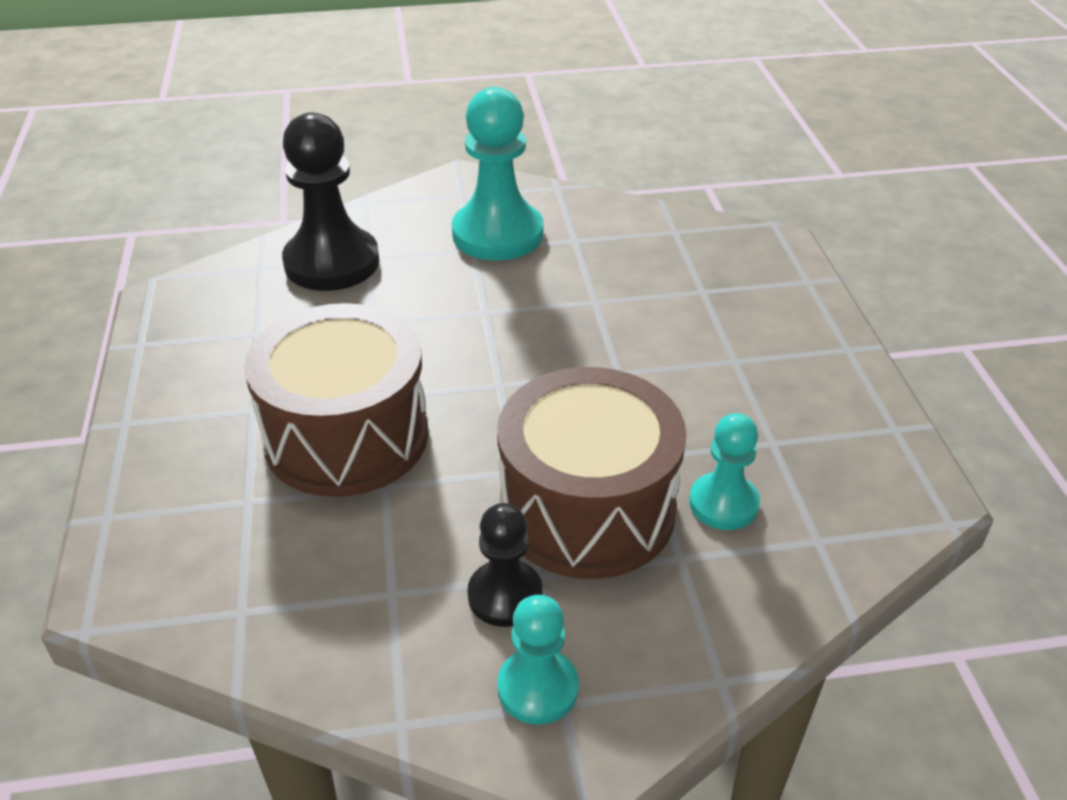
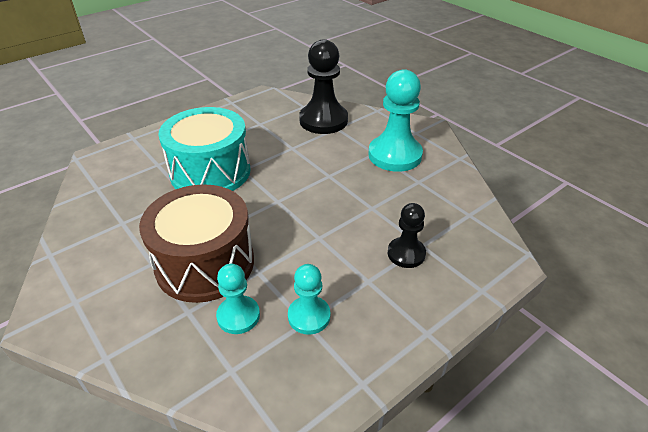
camera: 60 degrees right, 0 degrees up
(346, 436) = (210, 172): brown drum -> turquoise drum
(505, 595) = (134, 257): black pawn -> black pawn (406, 254)
(538, 688) = (80, 289): turquoise pawn -> turquoise pawn (309, 316)

